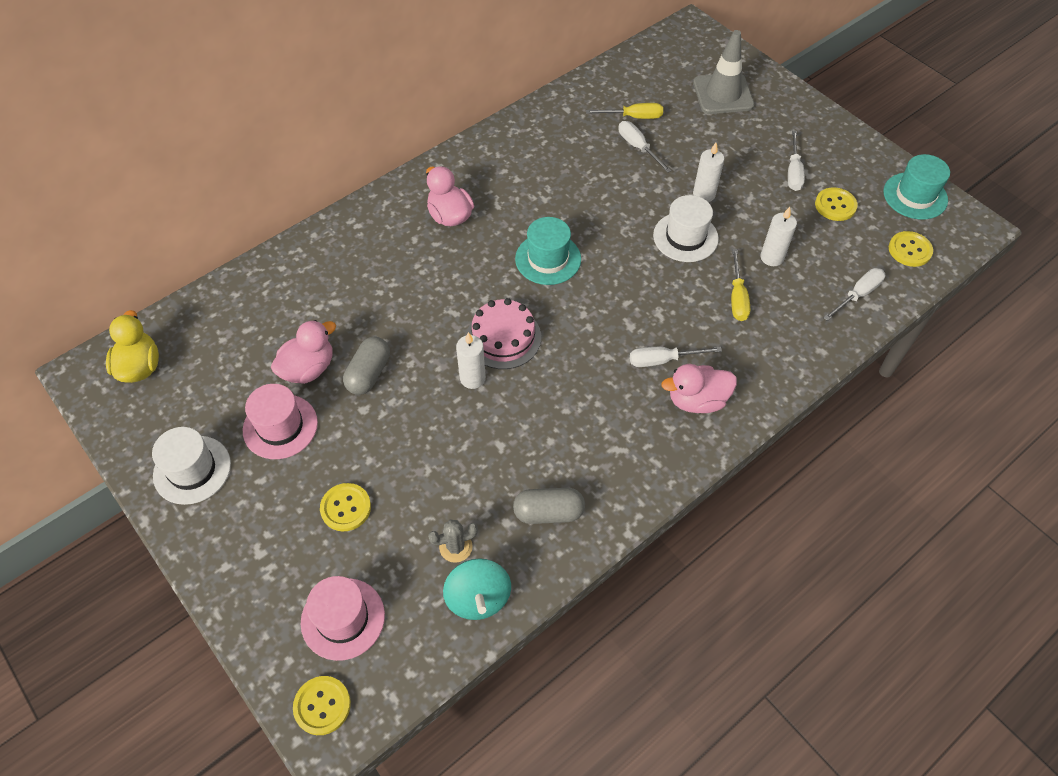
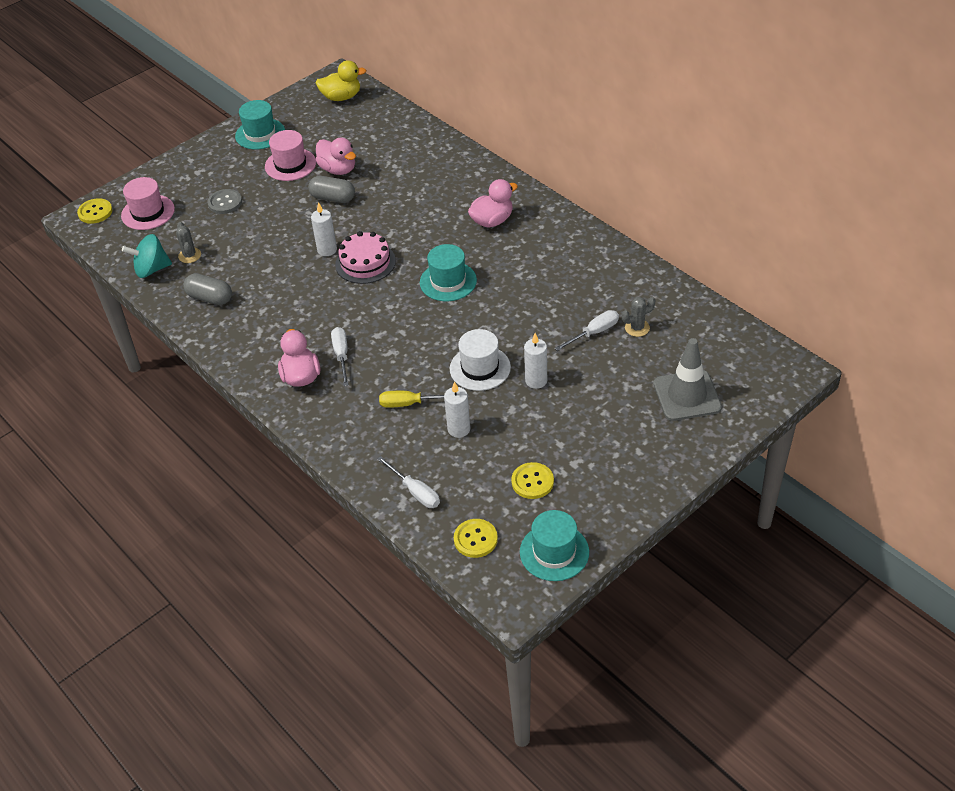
camera: 90 degrees right, 10 degrees down
(192, 470) = (260, 134): white hat -> turquoise hat
(346, 508) = (225, 202): yellow button -> grey button
(548, 512) = (210, 298): grey capsule -> grey capsule turned 60 degrees counterclockwise
(633, 117) = (637, 328): yellow screwdriver -> grey cactus
(793, 172) = (577, 450): white screwdriver -> none

